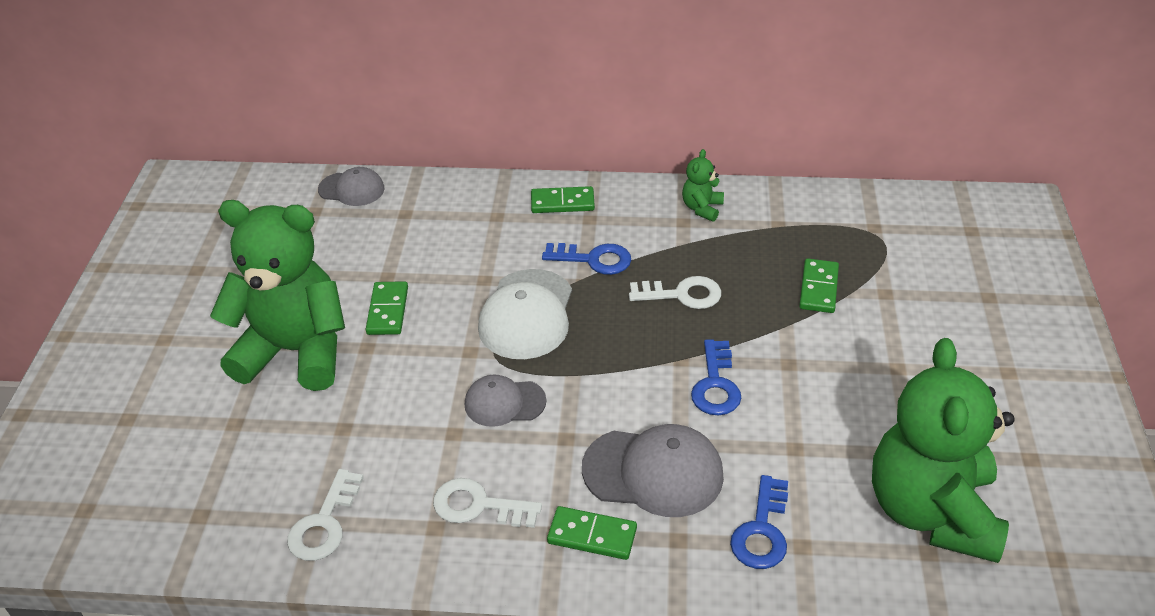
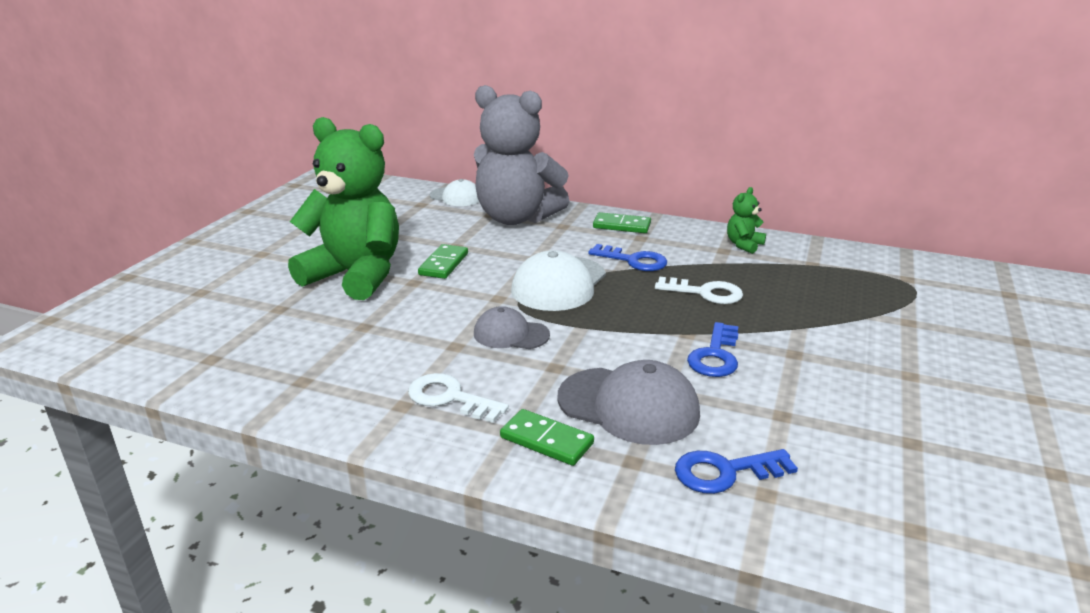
camera: 15 degrees right, 15 degrees down
(324, 523) = (308, 383): white key -> none
(351, 189) = (456, 197): grey cap -> white cap
(438, 213) = (516, 218): none -> grey teddy bear
(762, 530) = (725, 472): blue key -> blue key turned 45 degrees clockwise
(819, 288) = (840, 308): green domino -> none
(931, 511) = (926, 494): green teddy bear -> none

